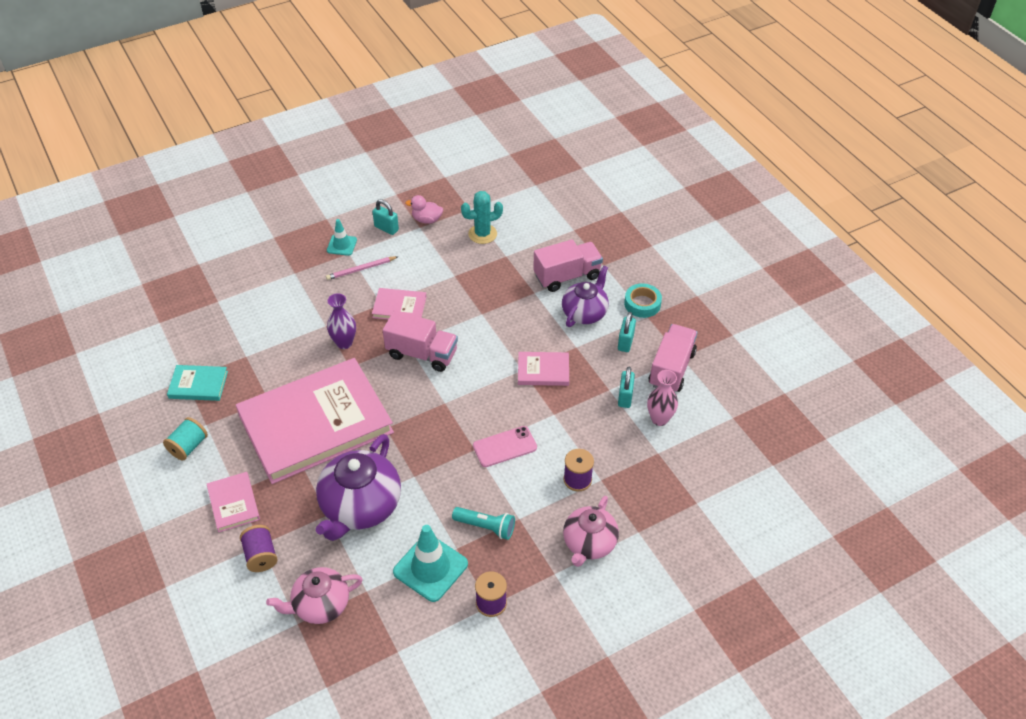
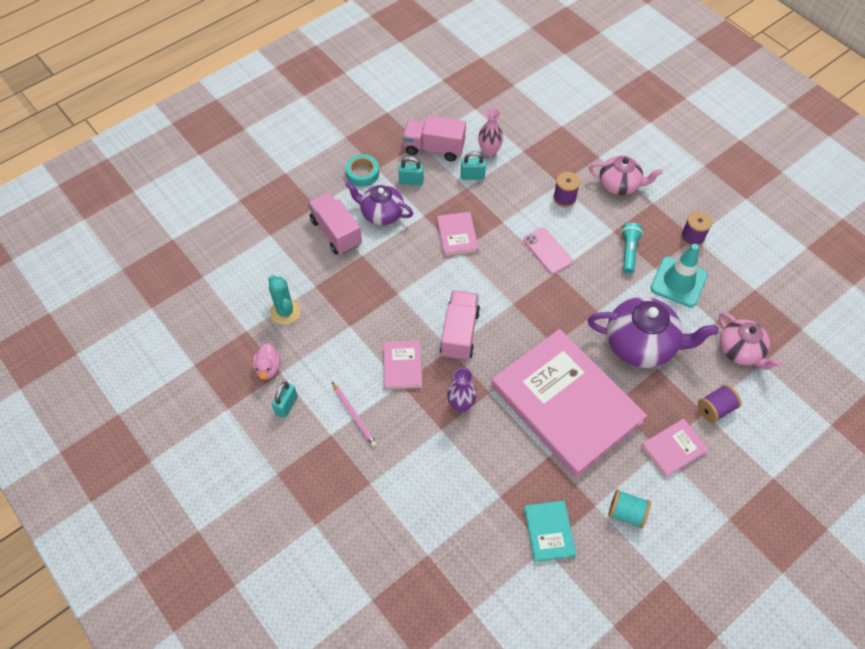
camera: 100 degrees left, 10 degrees up
(342, 245) = (319, 445): turquoise traffic cone -> none

